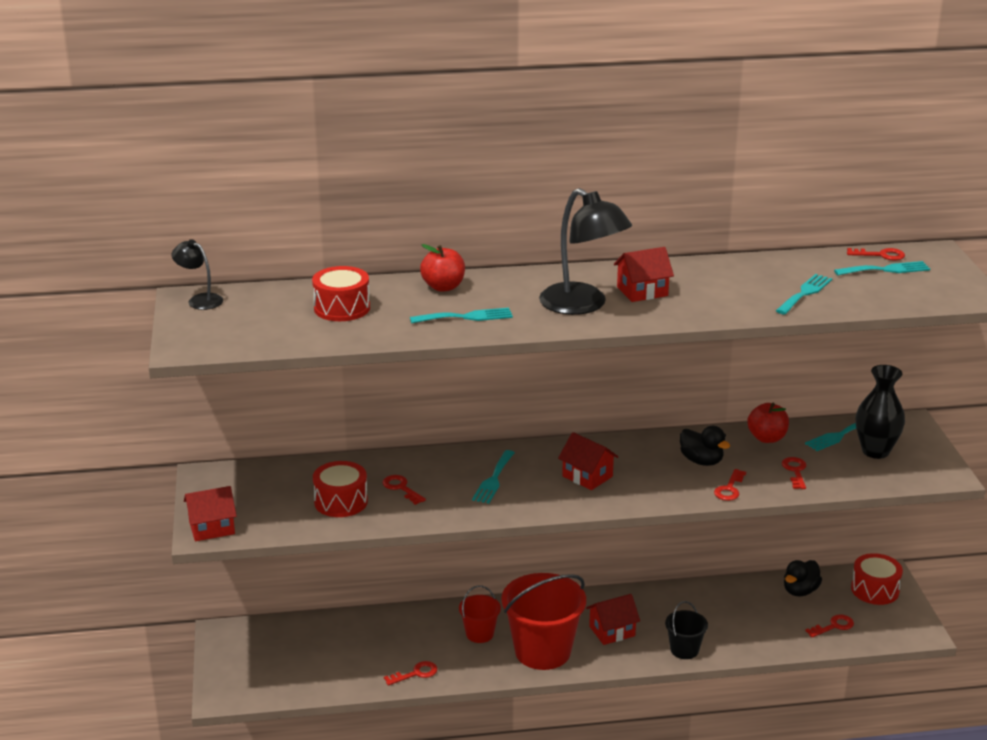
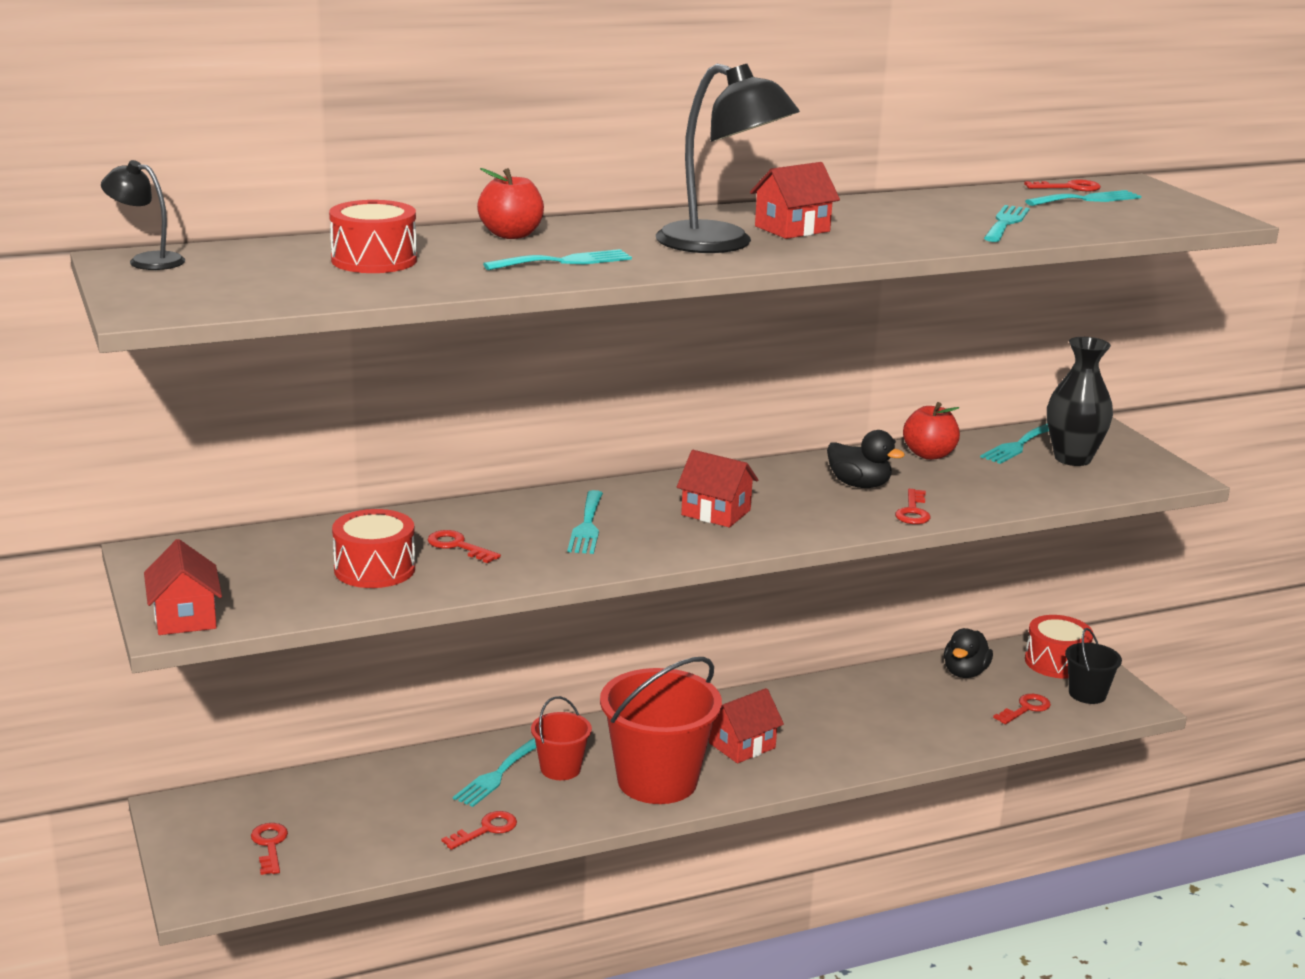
camera: 15 degrees left, 5 degrees down
(212, 528) = (185, 617): red house -> red house turned 75 degrees counterclockwise
(435, 633) = (497, 775): none -> turquoise fork
(684, 650) = (848, 757): black bucket -> black bucket (1087, 694)
(795, 471) = (986, 486): red key -> red key (270, 845)

